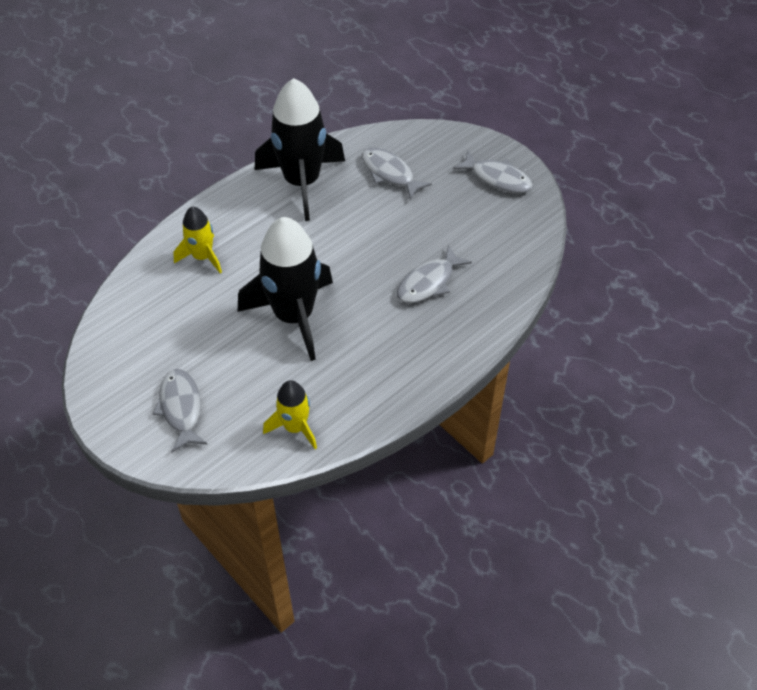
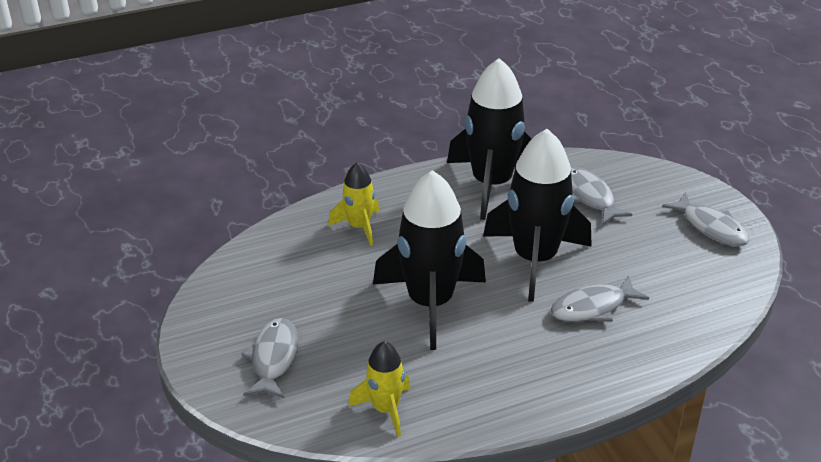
camera: 20 degrees right, 15 degrees down
(365, 249) = (535, 259): none -> black rocket

